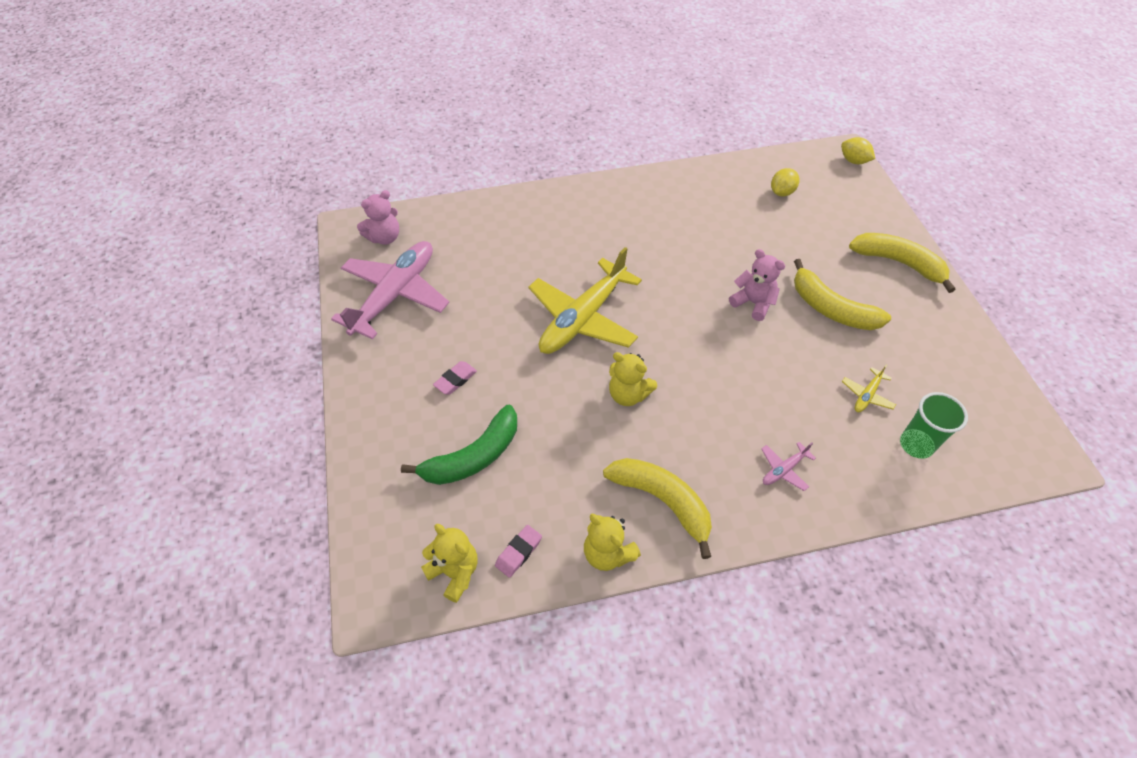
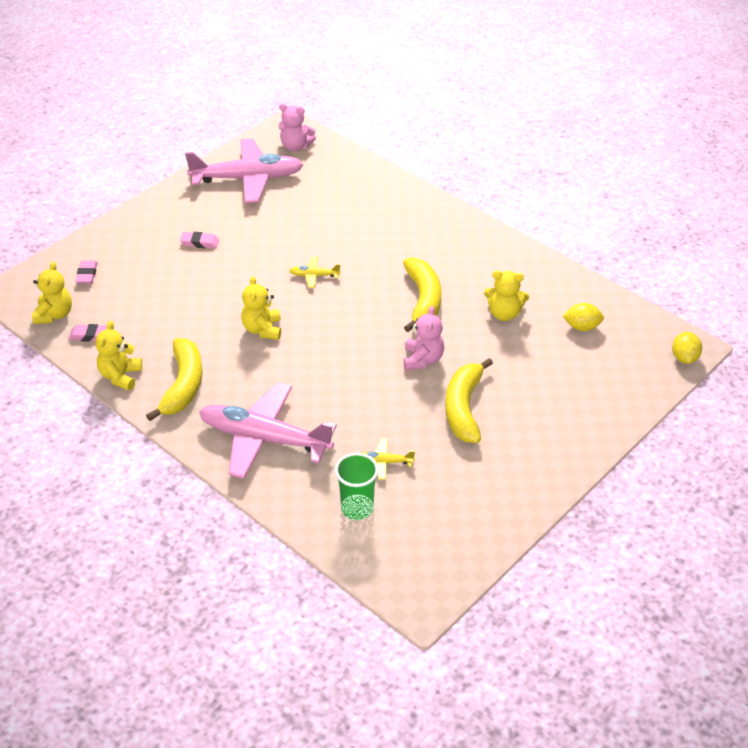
camera: 55 degrees right, 10 degrees down
(414, 506) = (87, 274): none -> pink eraser
(473, 456) = (145, 281): green banana -> none
(583, 318) = (314, 275): yellow plane -> yellow plane, size x0.41
(733, 225) = (504, 314): none -> yellow teddy bear
(784, 469) = (265, 439): pink plane -> pink plane, size x2.44
(898, 263) = (569, 434): yellow banana -> yellow banana (423, 300)

